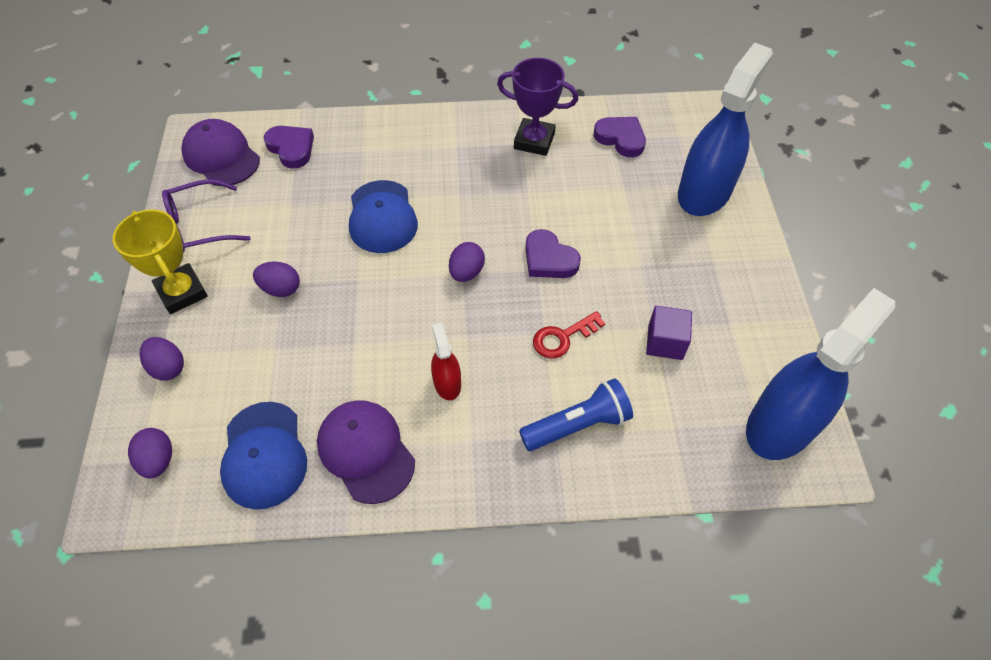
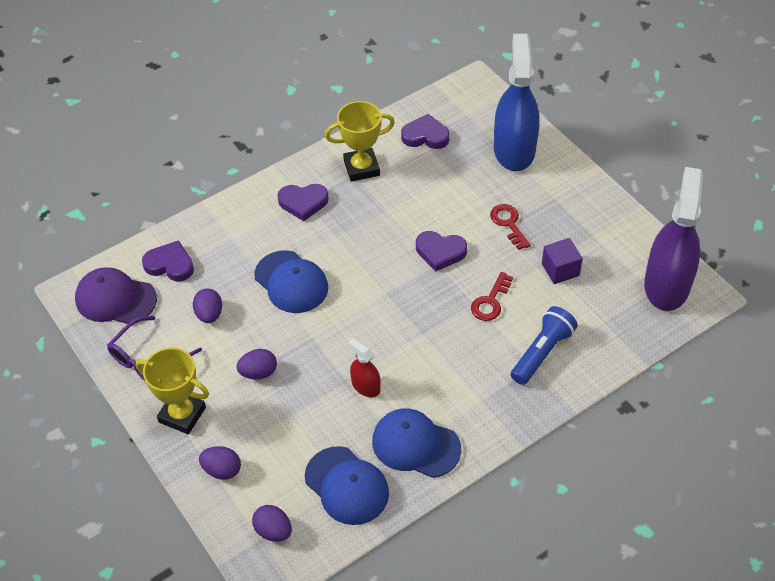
camera: 30 degrees left, 5 degrees down
(366, 451) = (415, 445): purple cap -> blue cap
(447, 383) = (435, 372): red spray bottle -> red spray bottle (365, 386)
(453, 148) = (303, 203): none -> purple heart
(466, 272) = (388, 291): purple egg -> purple egg (209, 314)
(534, 141) = (361, 168): purple trophy -> yellow trophy
(643, 265) = (508, 224): none -> red key
(781, 424) = (666, 285): blue spray bottle -> purple spray bottle

